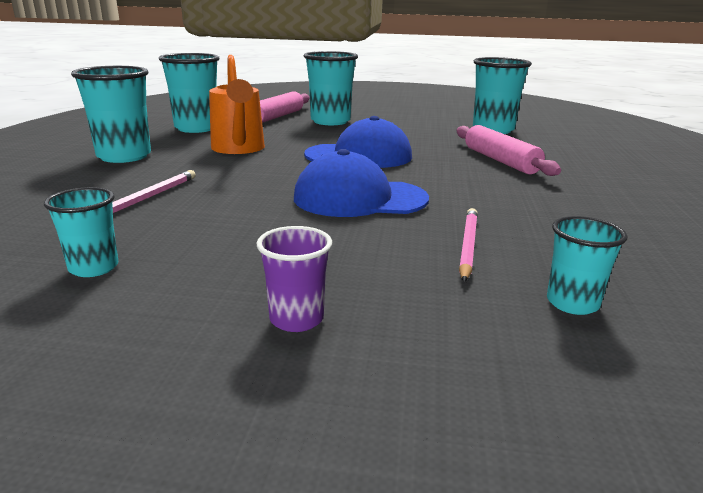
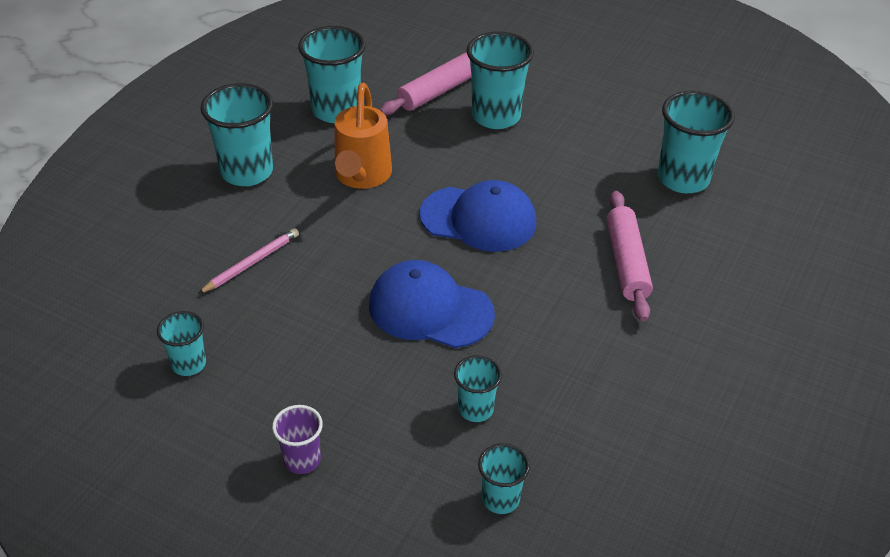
camera: 20 degrees right, 20 degrees up
(468, 246) = (475, 409): pink pencil -> turquoise cup

